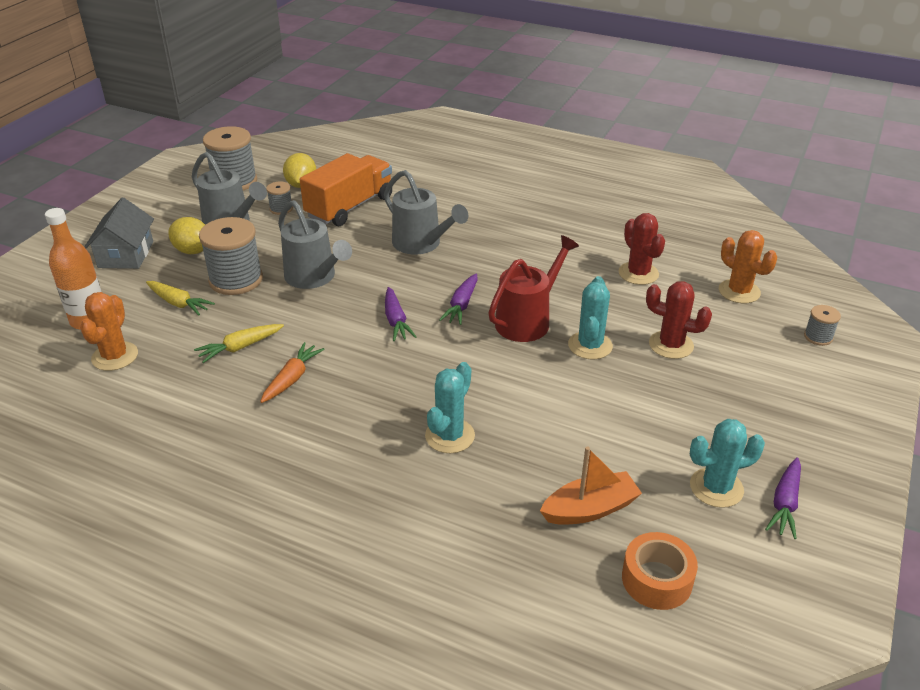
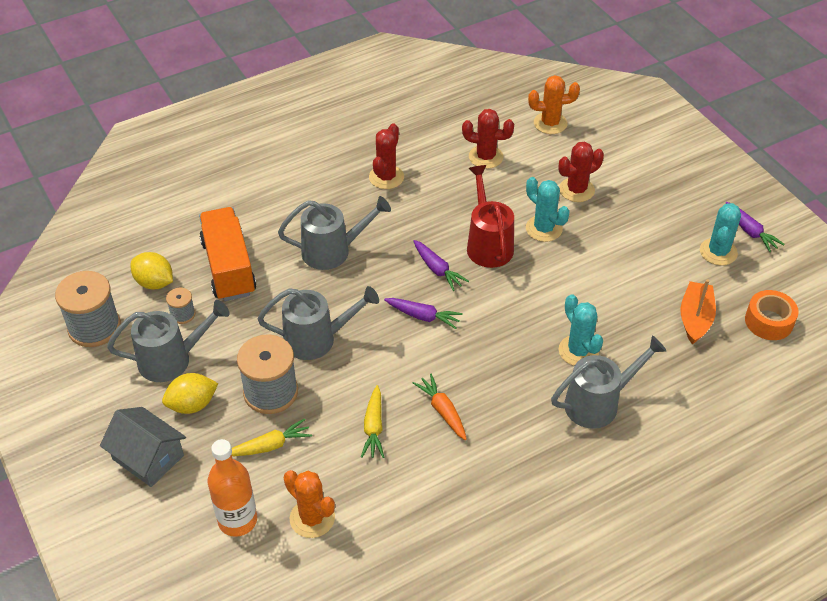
camera: 55 degrees left, 10 degrees up
(392, 479) = (598, 403): none -> grey watering can
(540, 233) = (386, 177): none -> red cactus
(818, 337) = (625, 120): grey spool -> none

